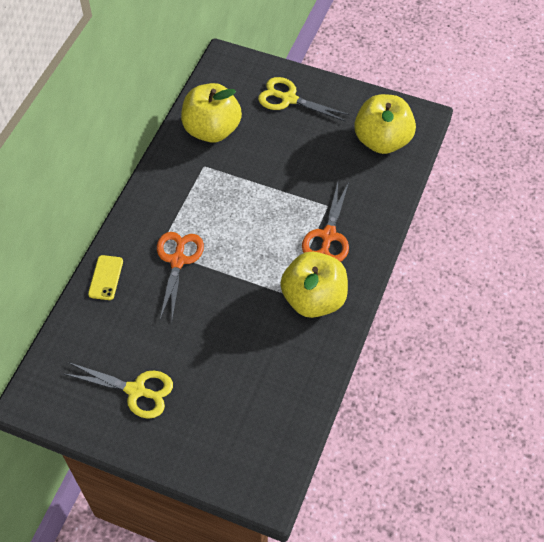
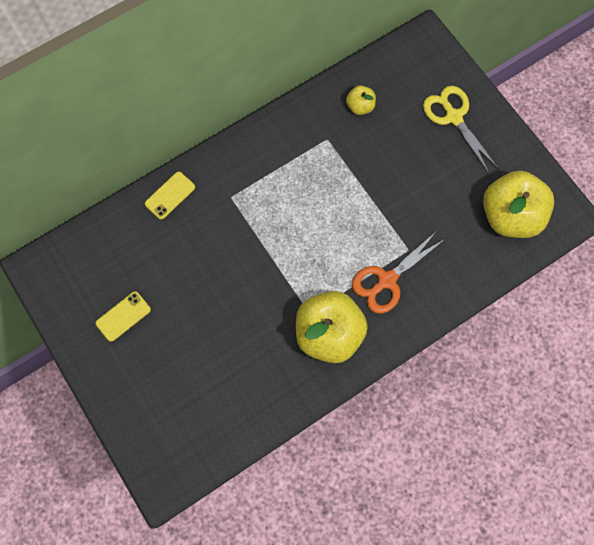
camera: 35 degrees right, 15 degrees up
(136, 390) = (123, 316): yellow scissors -> yellow phone
(178, 261) = (239, 218): orange scissors -> none
(212, 130) = (360, 106): yellow apple -> yellow apple, size x0.46

